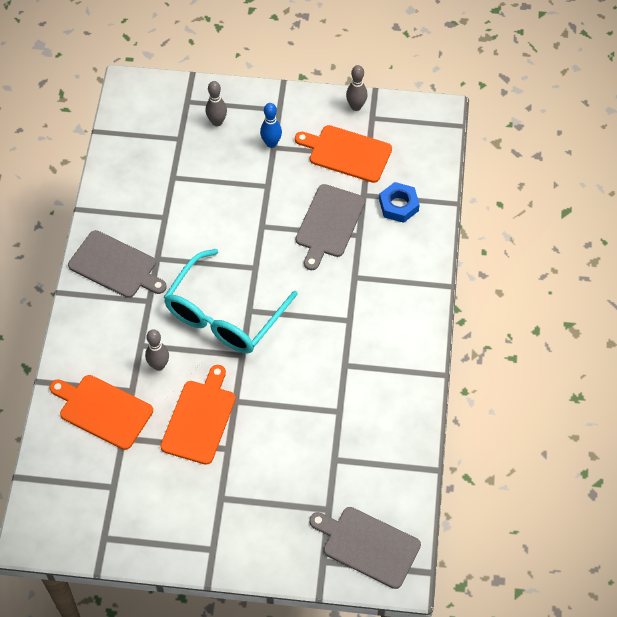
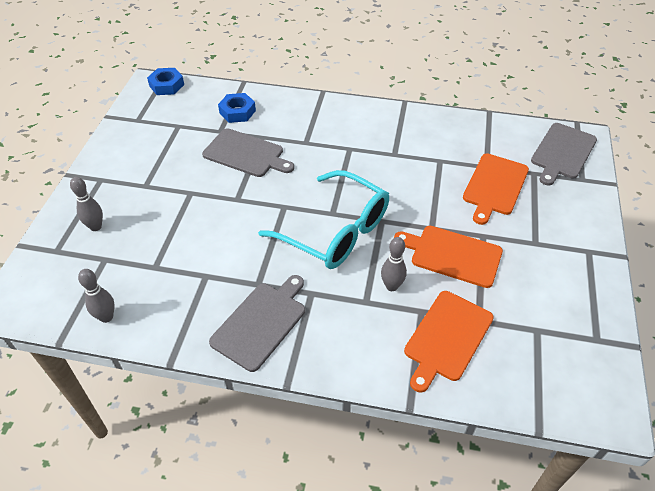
camera: 85 degrees left, 10 degrees down
(271, 143) = (140, 187): blue bowling pin -> none
(347, 153) = (171, 137): orange cutting board -> orange cutting board (494, 186)
(356, 106) = (120, 128): grey bowling pin -> grey bowling pin (106, 317)
(436, 130) = (166, 85): none -> blue nut

